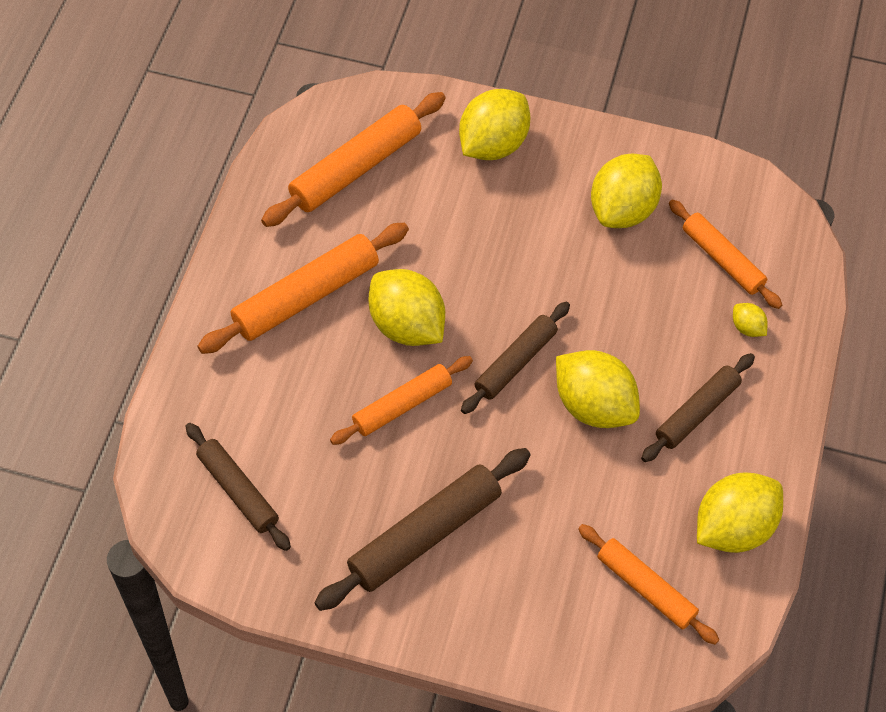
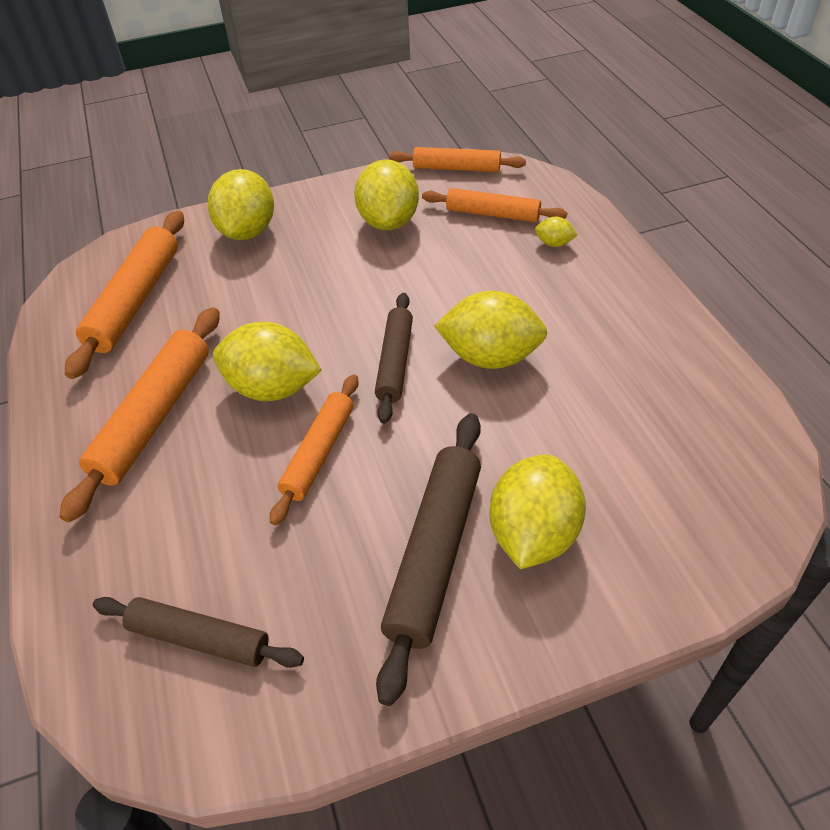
camera: 30 degrees left, 10 degrees down
(646, 588) = (673, 468): orange rolling pin -> orange rolling pin (456, 168)
(697, 412) = (575, 315): brown rolling pin -> none
(733, 528) = (689, 378): yellow lemon -> yellow lemon (533, 533)

